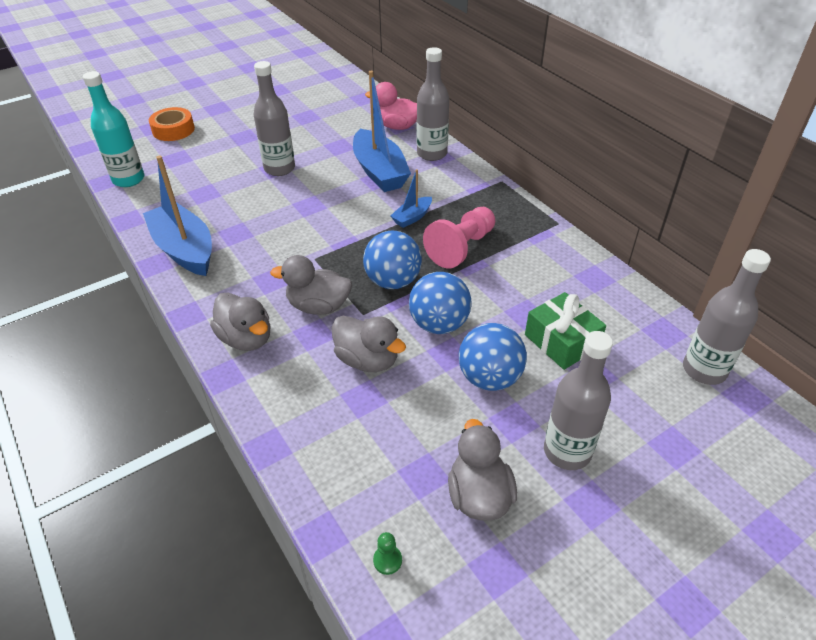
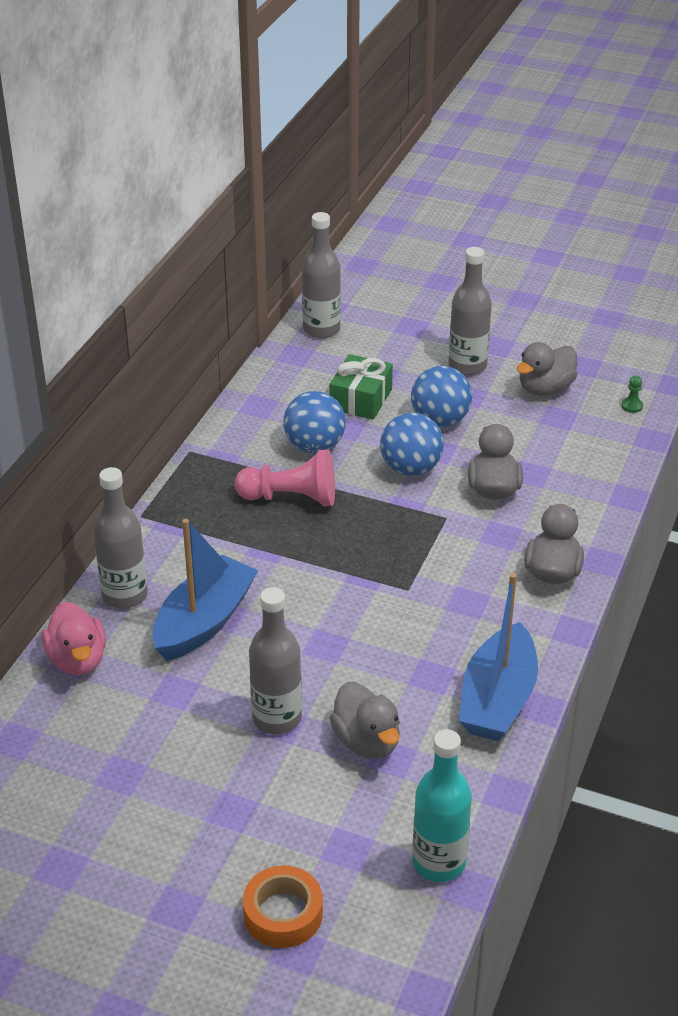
camera: 125 degrees left, 5 degrees down
(318, 306) = (467, 549): grey duck -> grey duck (367, 741)
(393, 281) = (385, 519): blue ball -> blue ball (314, 446)
(412, 217) = (272, 552): blue boat -> none

